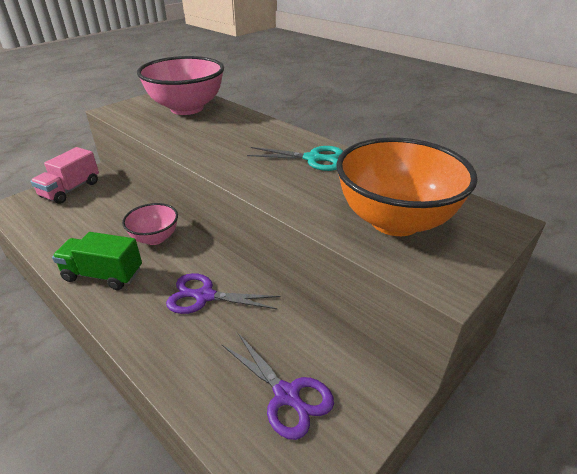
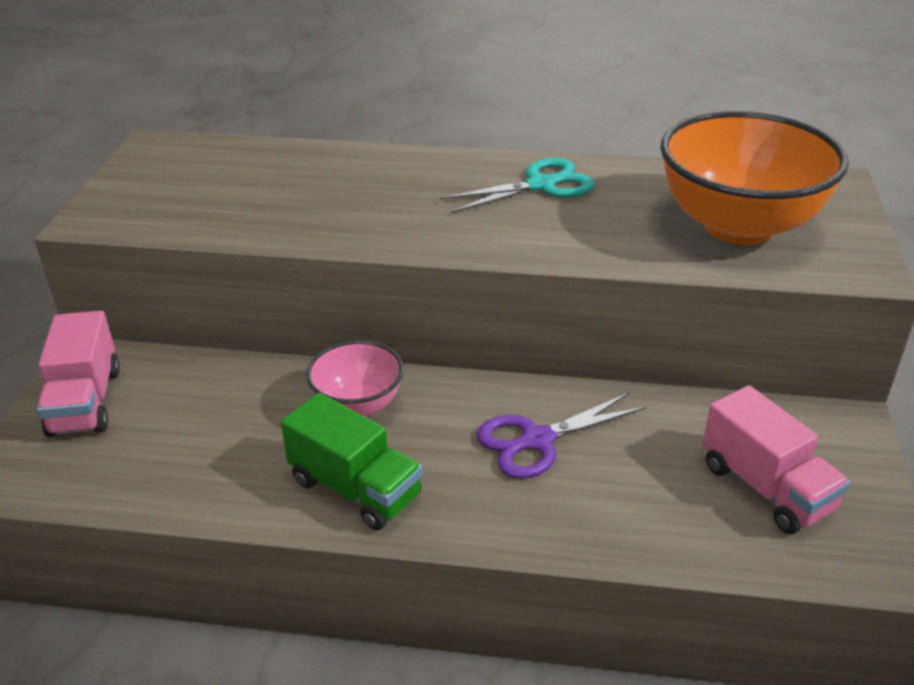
camera: 35 degrees left, 0 degrees up
(103, 275) = (355, 488): green truck -> green truck turned 120 degrees counterclockwise
(187, 108) = (227, 172): pink bowl -> none
(287, 395) = (766, 488): purple scissors -> pink truck

